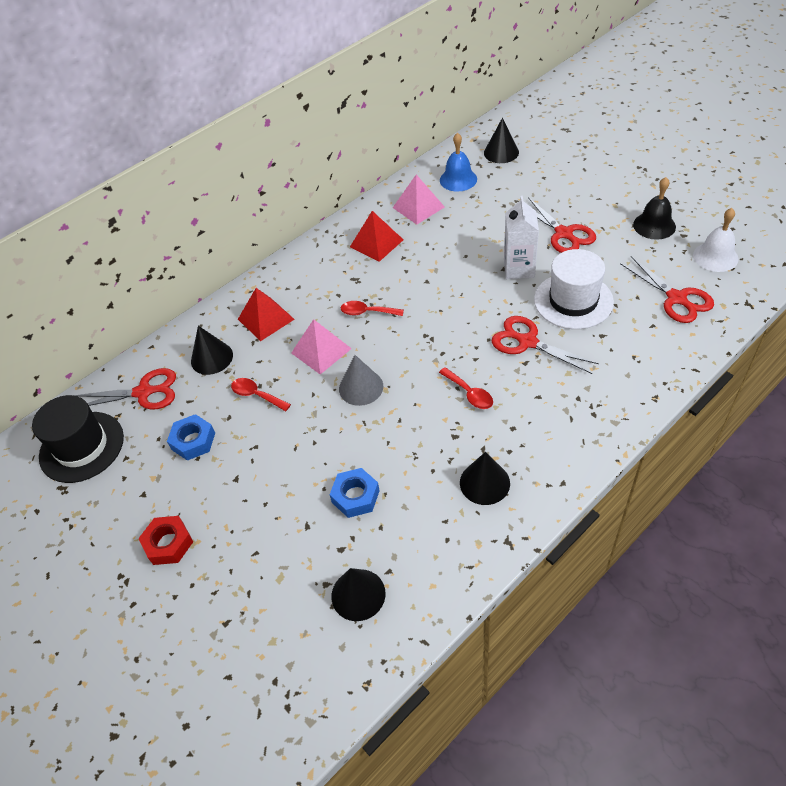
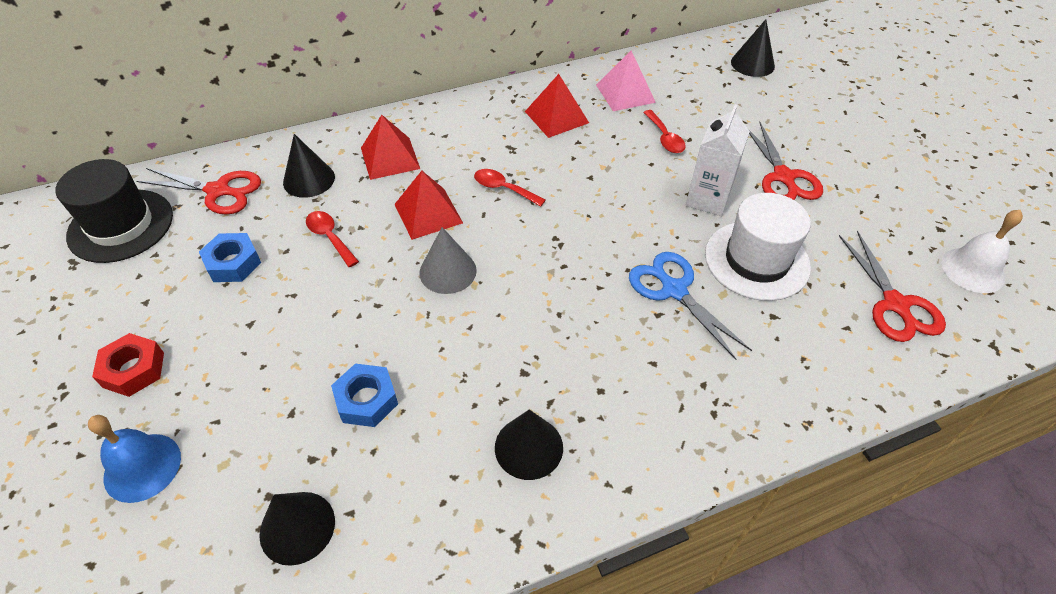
camera: 15 degrees right, 0 degrees up
(321, 350) = (428, 213): pink pyramid -> red pyramid
(458, 179) = (687, 78): blue bell -> blue bell (142, 467)
(469, 393) = (570, 327): red spoon -> red spoon (665, 138)
(527, 342) = (673, 290): red scissors -> blue scissors
(654, 225) = (905, 204): black bell -> none

